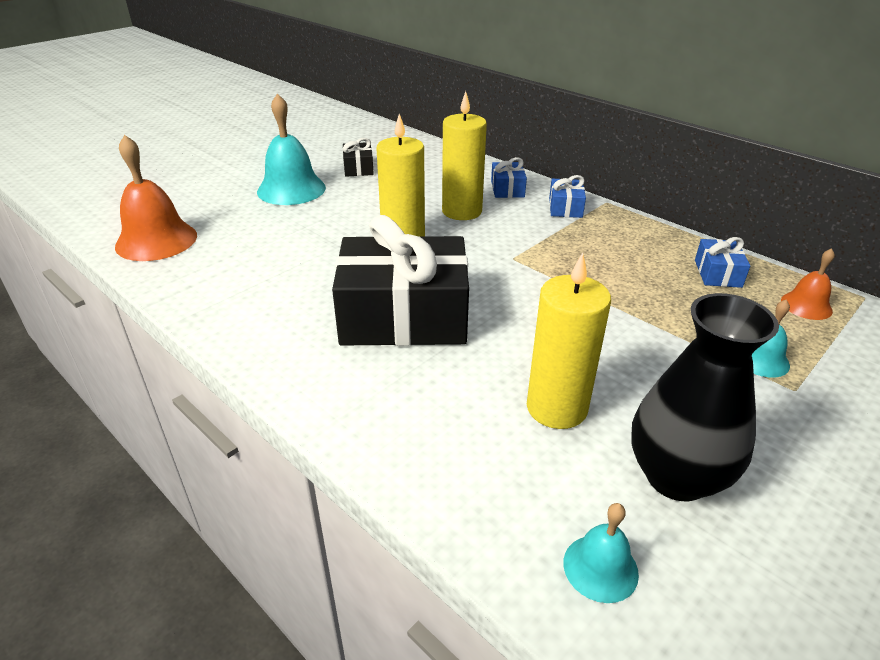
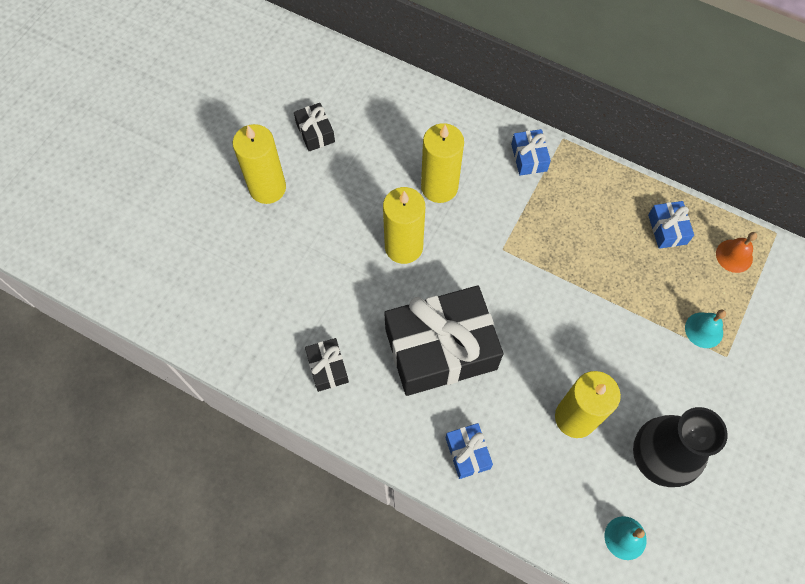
camera: 15 degrees left, 30 degrees up
(156, 240) = (188, 302): orange bell -> none
(262, 307) = (327, 368): none -> black gift
(291, 189) = (267, 188): turquoise bell -> yellow candle
(507, 189) = (469, 137): blue gift -> blue gift (467, 453)

